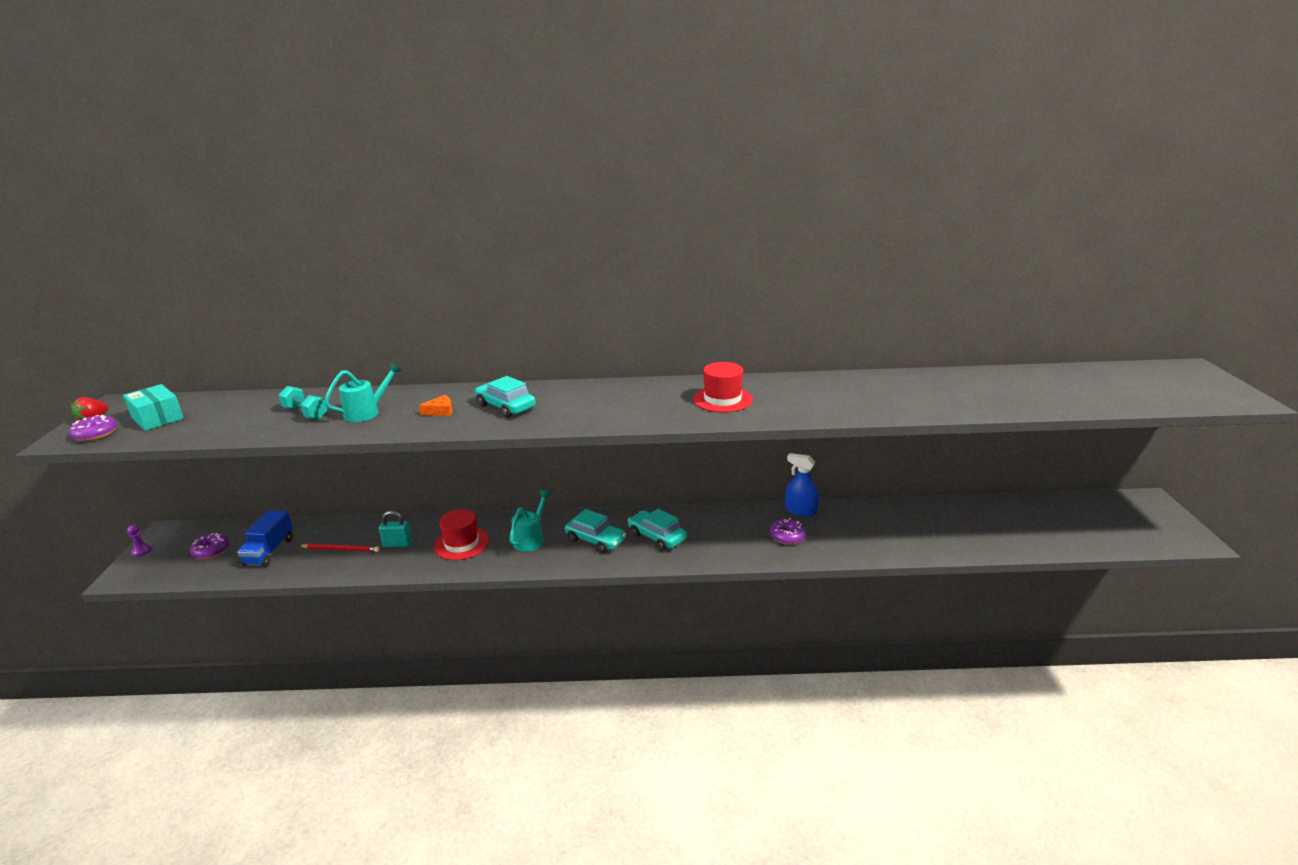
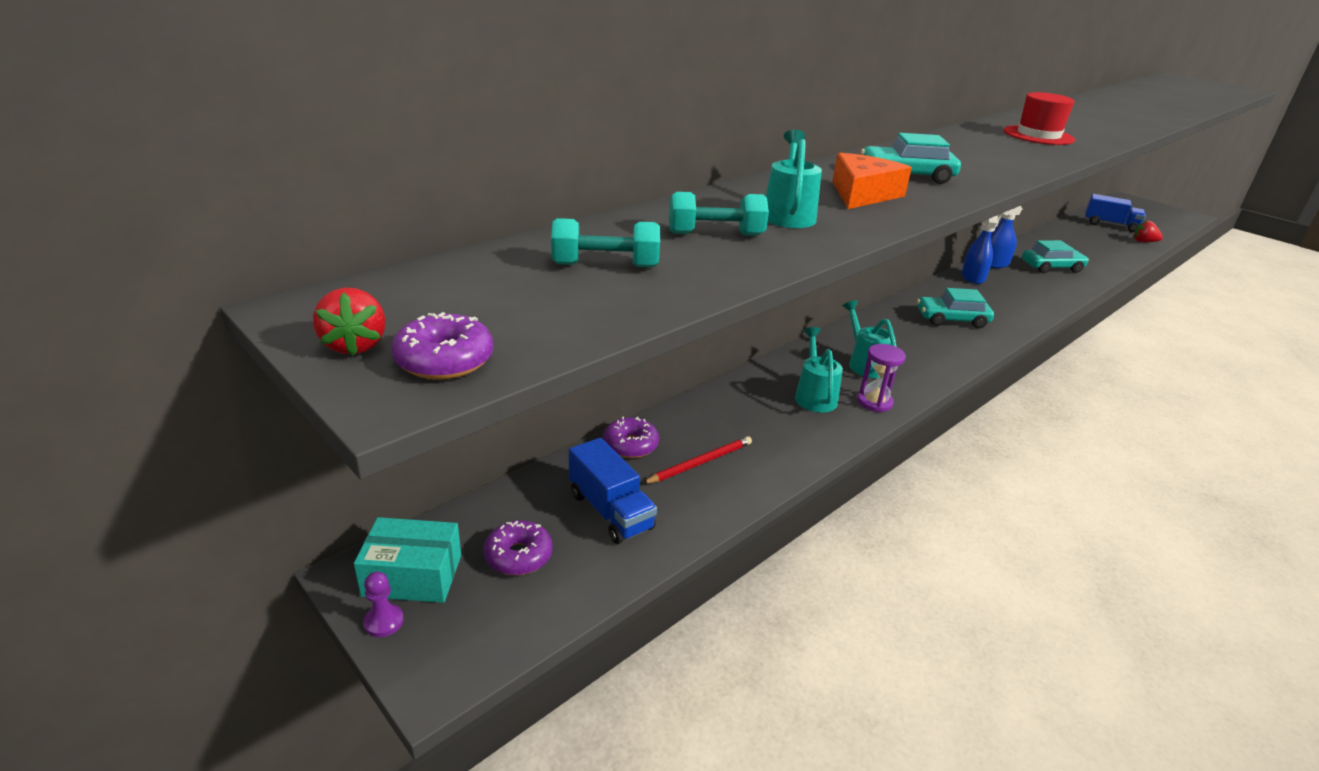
camera: 45 degrees left, 5 degrees up
(157, 418) = (490, 303): turquoise box -> turquoise box (412, 575)
(228, 415) = (605, 265): none -> turquoise dumbbell
(397, 544) = (751, 426): turquoise padlock -> none
(440, 411) = (862, 194): orange cheese -> orange cheese, size x1.81
(461, 544) = (814, 396): red hat -> turquoise watering can
(483, 562) = (874, 402): none -> purple hourglass
(595, 540) = (916, 341): turquoise car -> turquoise car (1051, 267)
(754, 514) = (973, 277): none -> blue spray bottle
(787, 536) = (1026, 285): purple donut -> purple donut (630, 445)
(1034, 545) = (1143, 242): none -> red strawberry
(1038, 518) = (1110, 225): none -> blue truck

